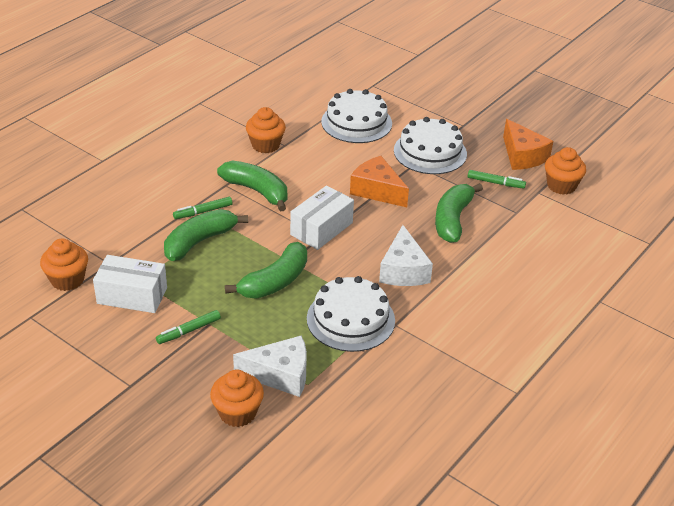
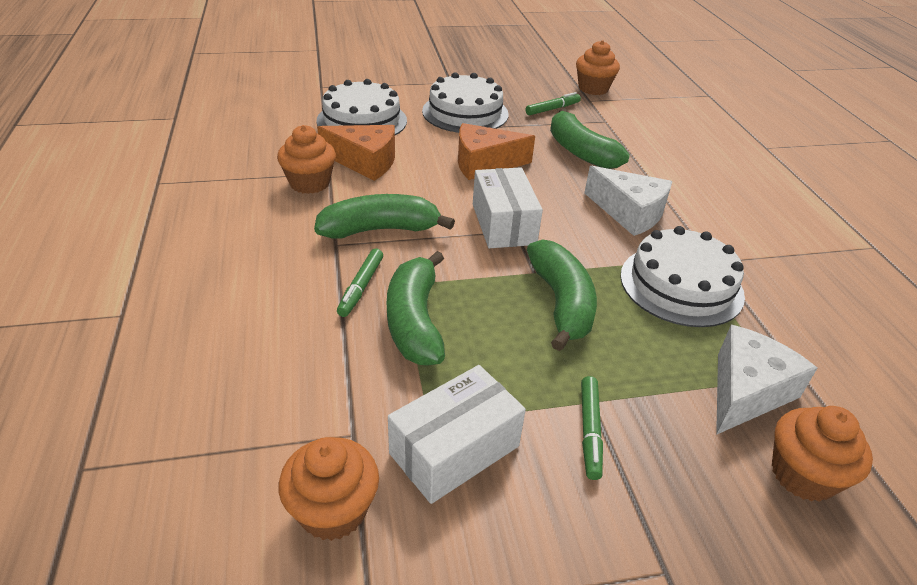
camera: 50 degrees left, 0 degrees up
(522, 156) = (531, 82): orange cheese -> orange cheese (365, 162)

